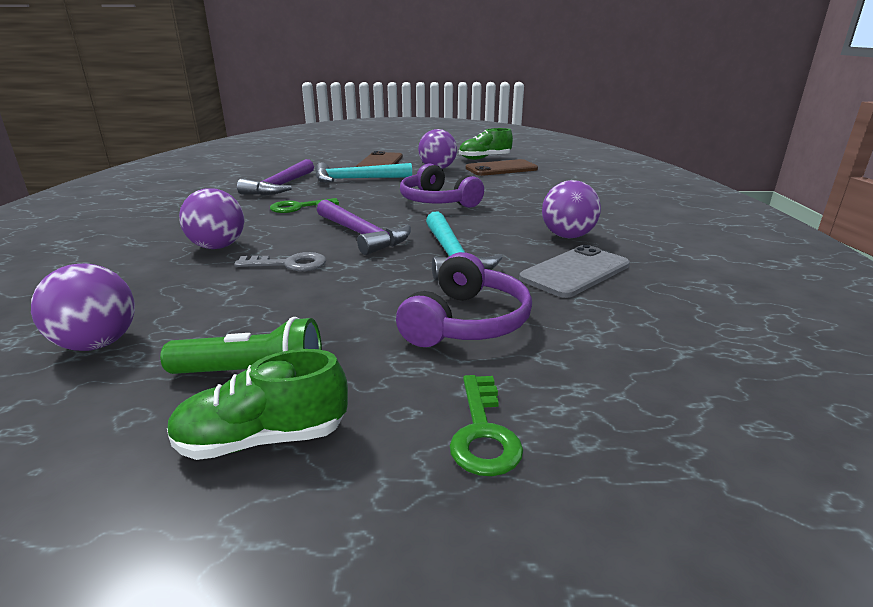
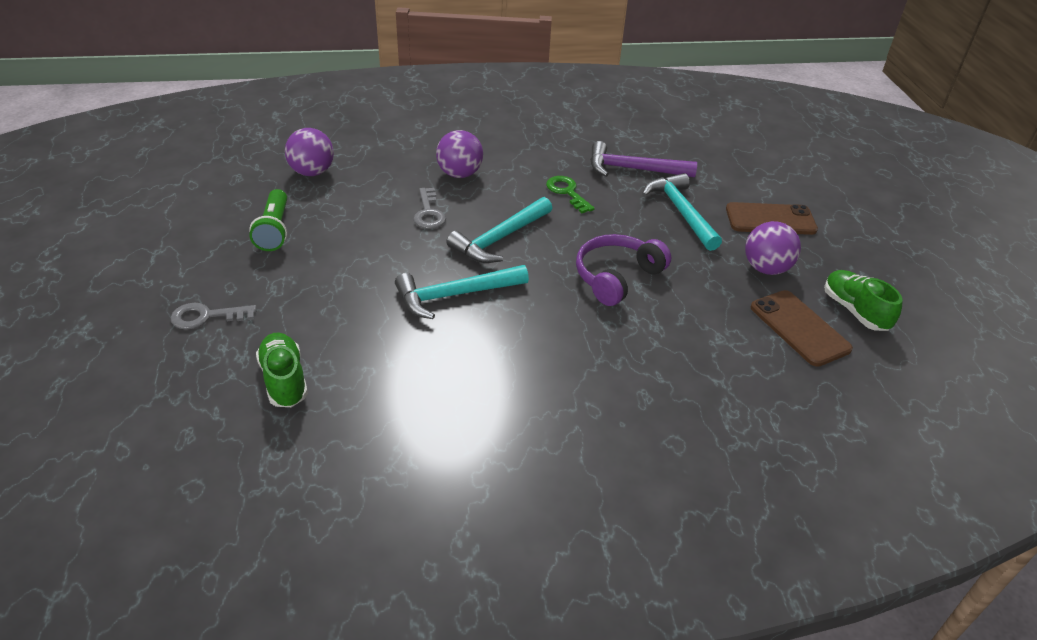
camera: 80 degrees right, 15 degrees up
(263, 439) = (217, 245): green shoe -> green shoe (284, 380)
(362, 235) = (500, 239): purple hammer -> turquoise hammer
(466, 322) = (331, 307): purple headphones -> none
(483, 433) = (206, 317): green key -> grey key
(567, 236) = (522, 375): purple ball -> none
(575, 272) = (426, 372): grey phone -> none

